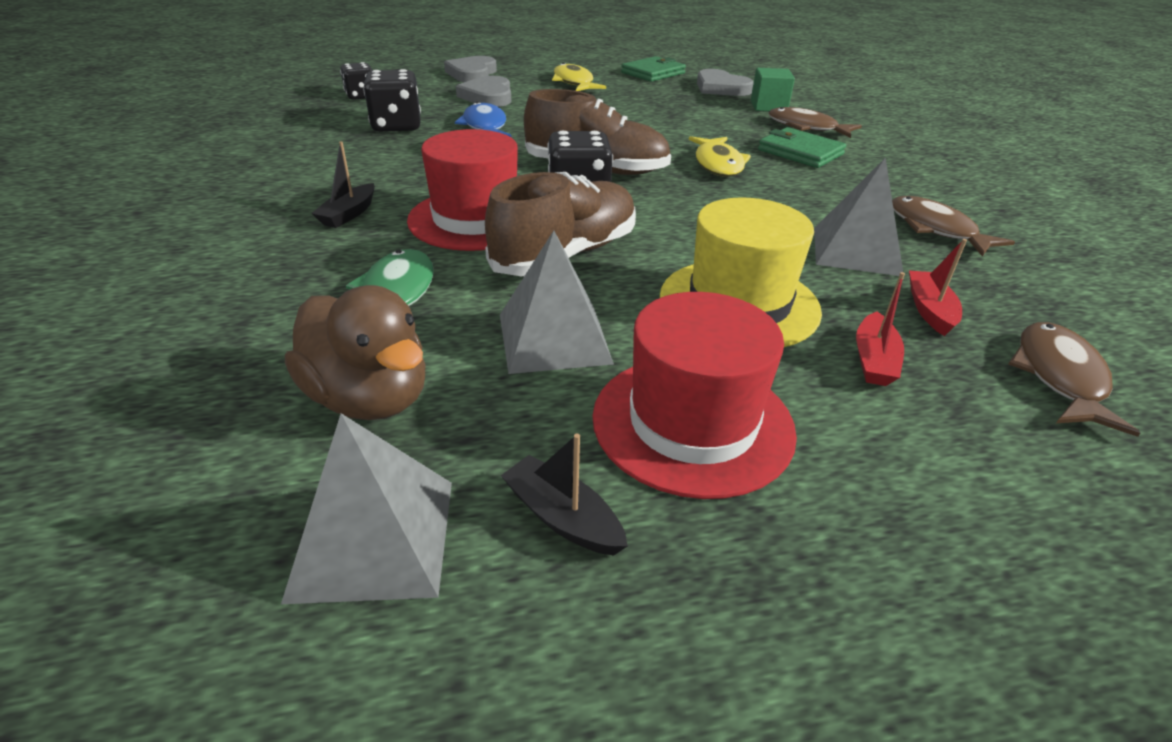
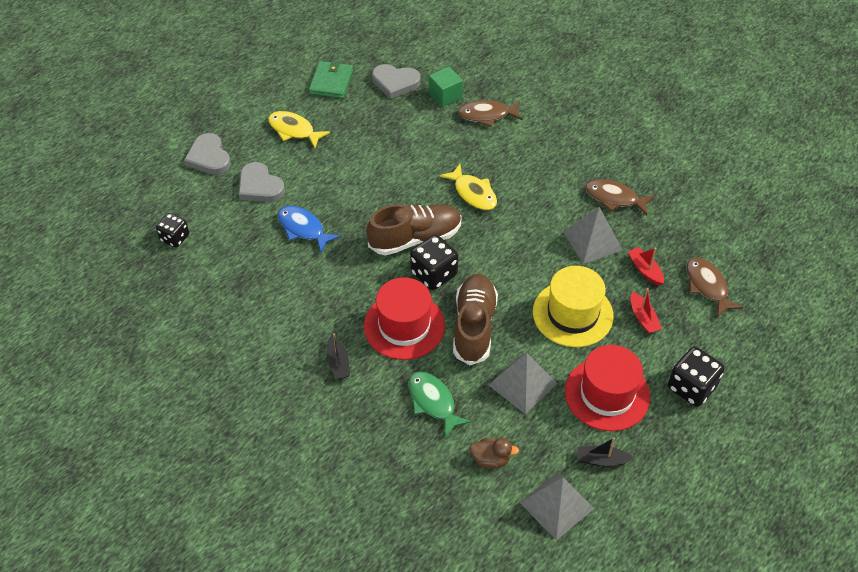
camera: 35 degrees left, 15 degrees up
(369, 398) = (491, 459): brown duck -> brown duck, size x0.58
(396, 126) = (249, 261): black dice -> black dice (691, 387)
(800, 152) = (504, 151): green wallet -> none

